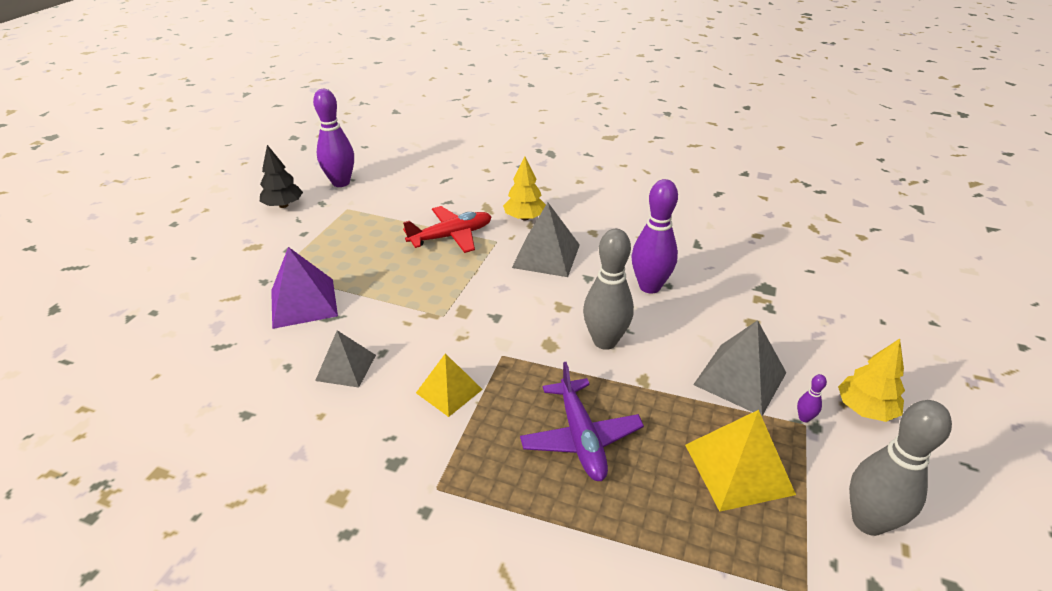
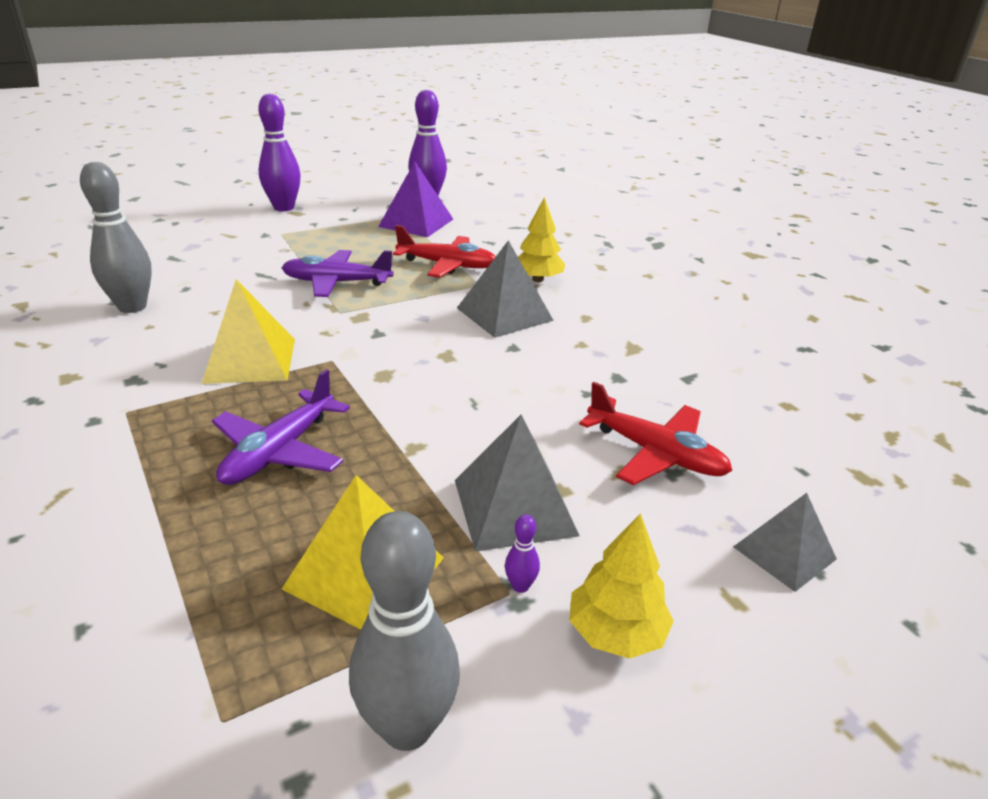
camera: 40 degrees right, 5 degrees down
(283, 205) = (361, 197): black tree -> none
(303, 303) = (264, 258): purple pyramid -> purple pyramid (416, 223)
(346, 367) = (216, 308): grey pyramid -> grey pyramid (784, 553)
(399, 293) = (336, 282): none -> purple plane
(449, 391) = (250, 360): yellow pyramid -> yellow pyramid, size x1.51
(605, 341) = (436, 399): grey bowling pin -> grey bowling pin (132, 307)
(649, 286) = (563, 384): purple bowling pin -> purple bowling pin (284, 208)
(748, 302) = (655, 453): none -> red plane

